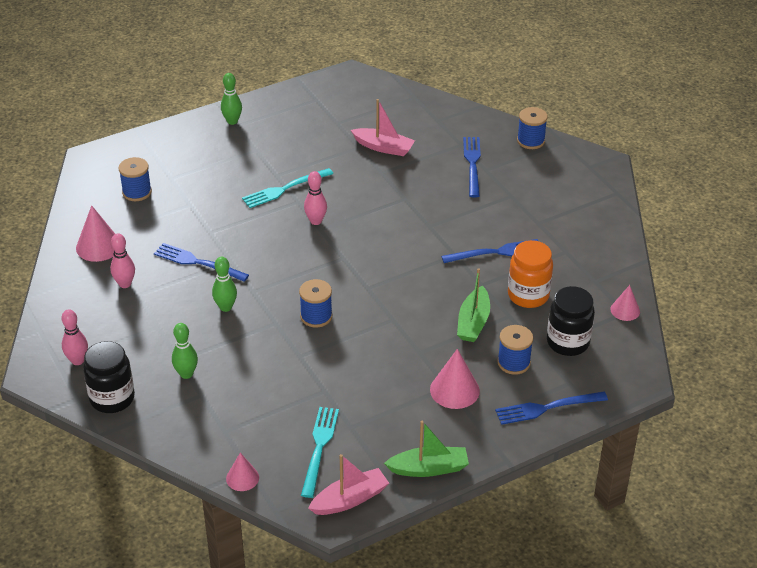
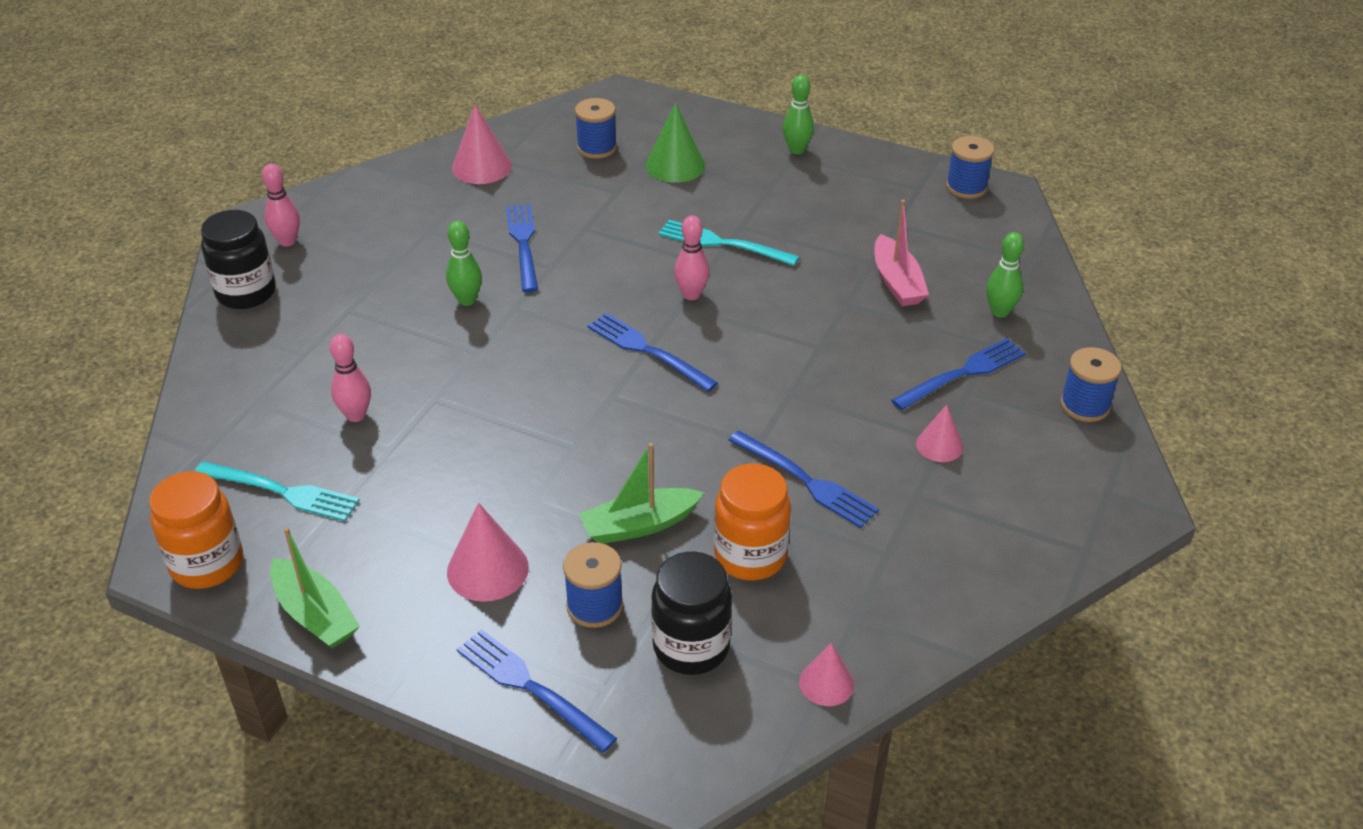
camera: 55 degrees right, 0 degrees up
(125, 284) = (438, 213): pink bowling pin -> pink bowling pin (356, 415)
(186, 374) = (328, 325): green bowling pin -> green bowling pin (1000, 312)
(192, 171) = (675, 165): none -> green cone
(242, 478) = (185, 452): pink cone -> pink cone (939, 445)
(316, 316) = (517, 377): blue spool -> blue spool (966, 187)
(319, 447) = (283, 492): turquoise fork -> turquoise fork turned 45 degrees clockwise
(344, 259) = (647, 350): none -> blue fork
(350, 499) = (207, 564): pink boat -> orange jar

